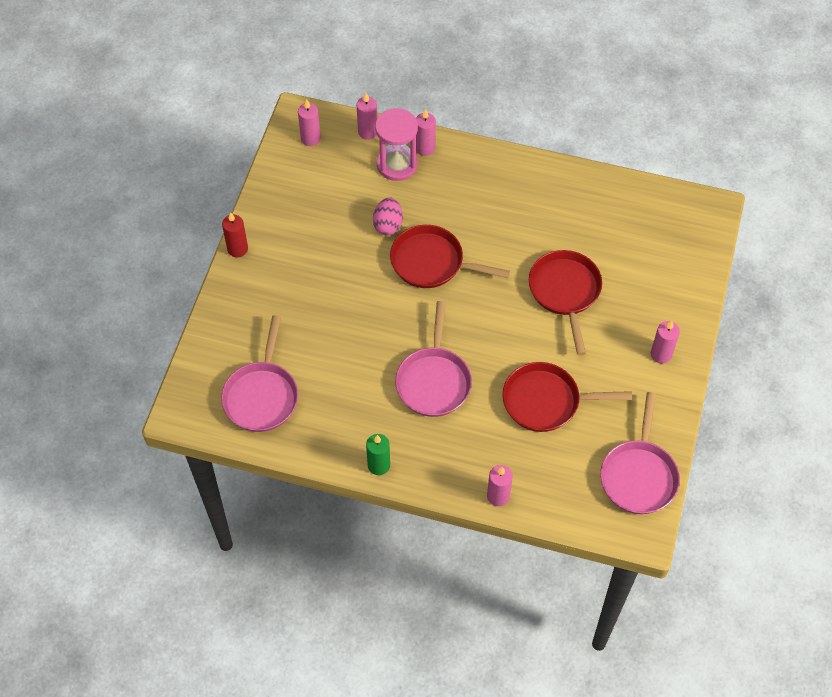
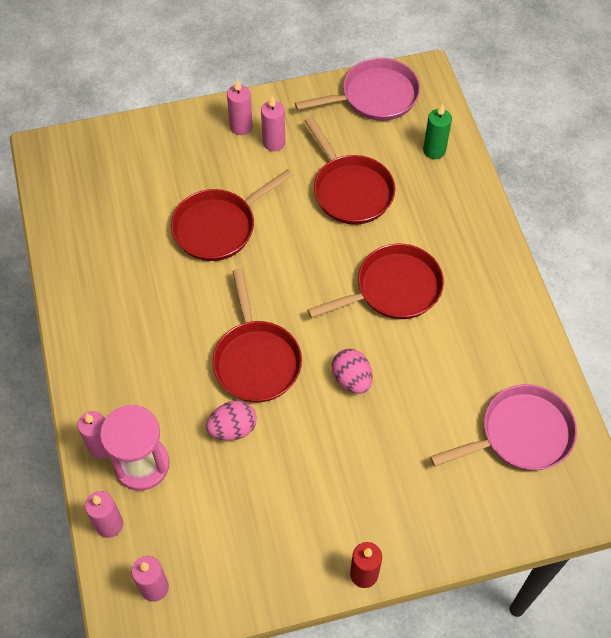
camera: 120 degrees left, 0 degrees up
(377, 313) = (352, 379): none -> pink egg
(379, 465) = (513, 289): green candle -> green candle (434, 150)
(434, 380) = (393, 289): pink pan -> red pan
(498, 496) = (470, 184): pink candle -> pink candle (274, 143)

